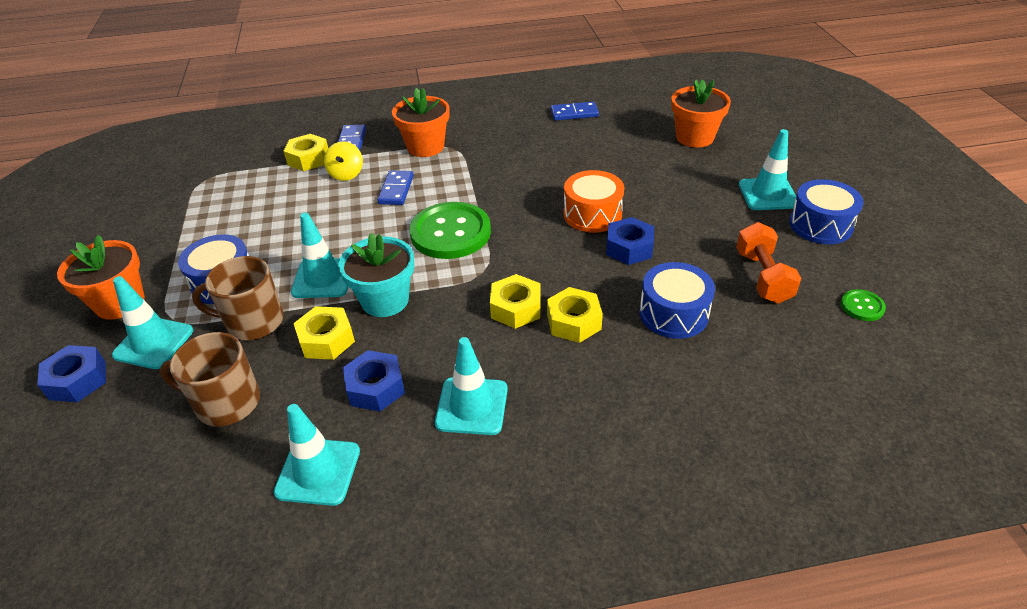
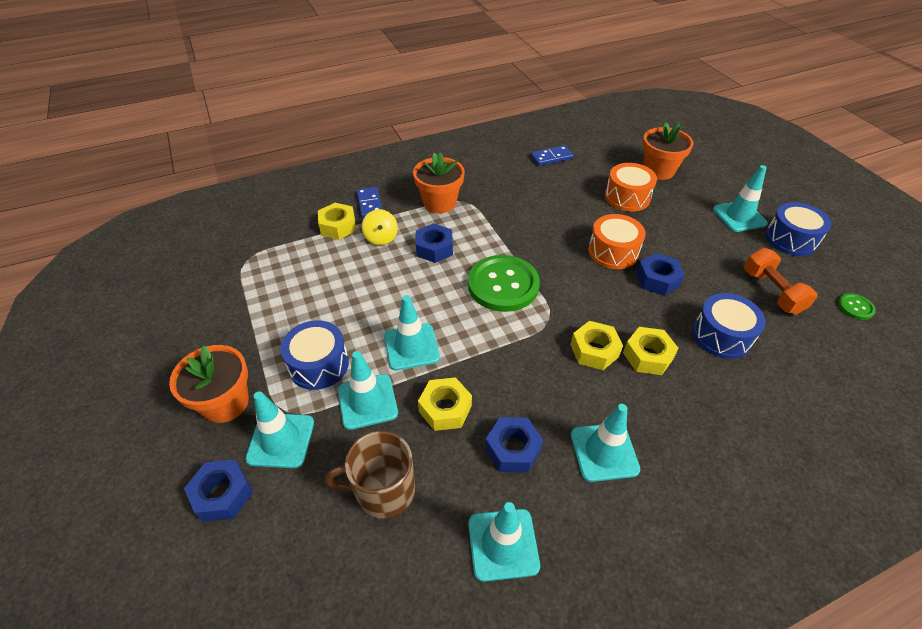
camera: 15 degrees left, 5 degrees up
(253, 322) = (367, 401): brown mug -> turquoise traffic cone
(385, 300) = (478, 360): turquoise flower pot -> none
(396, 190) = (434, 248): blue domino -> blue nut
(641, 161) = (627, 197): none -> orange drum

